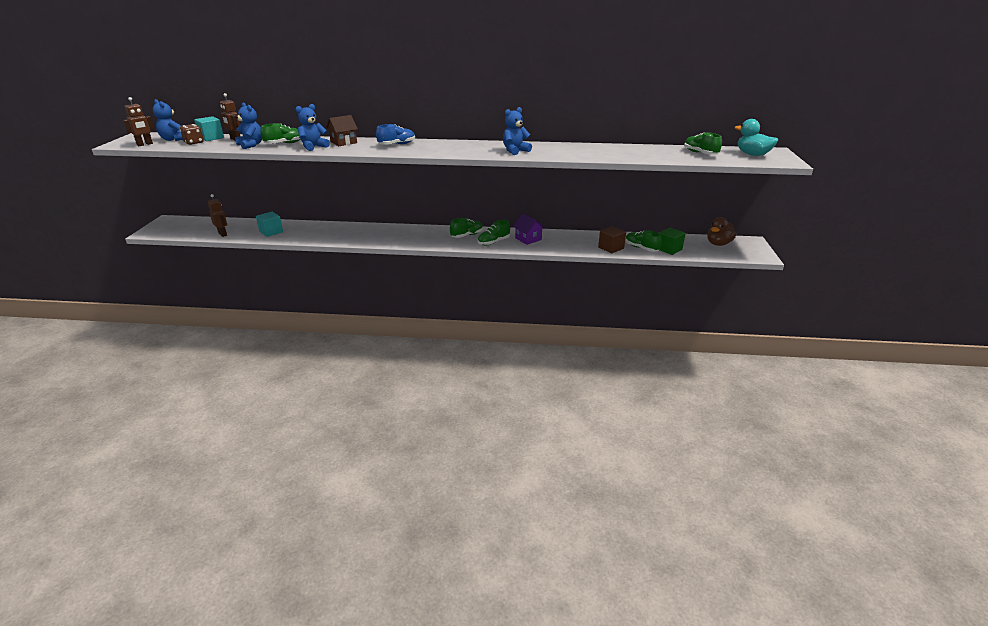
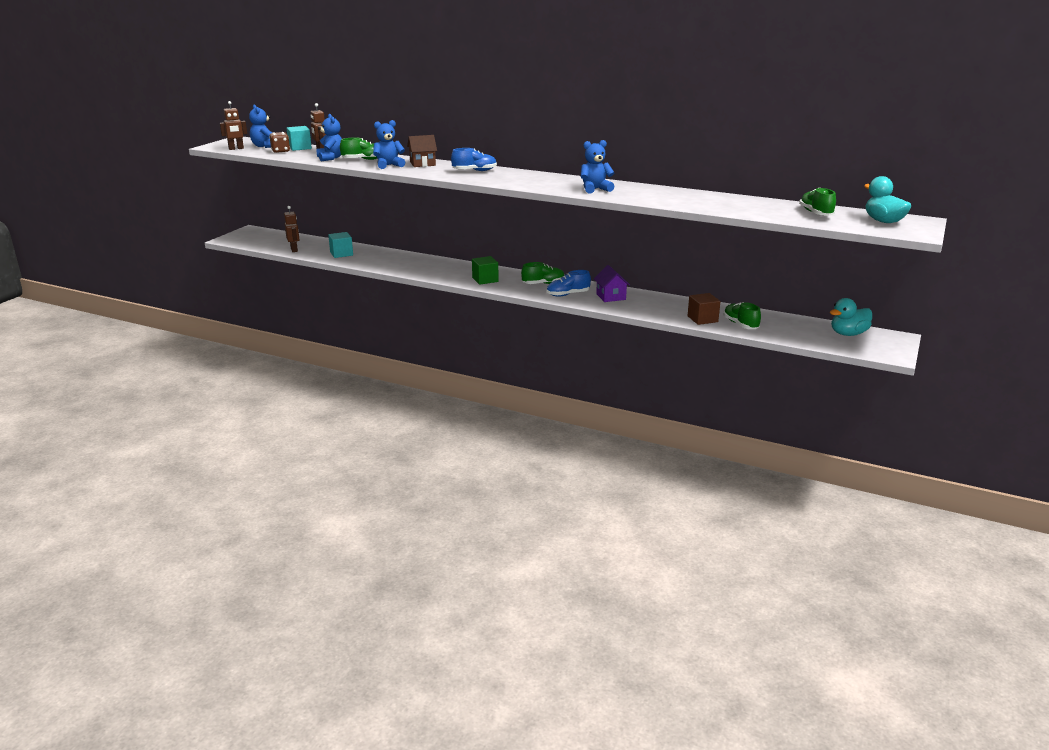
camera: 20 degrees right, 5 degrees down
(493, 242) = (568, 294): green shoe -> blue shoe
(669, 249) = (775, 331): green cube -> green cube (485, 280)
(718, 244) = (848, 334): brown duck -> turquoise duck

